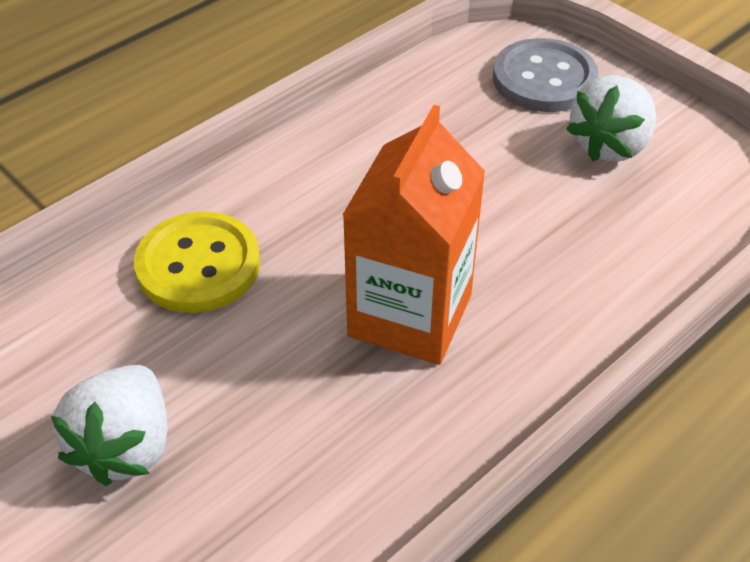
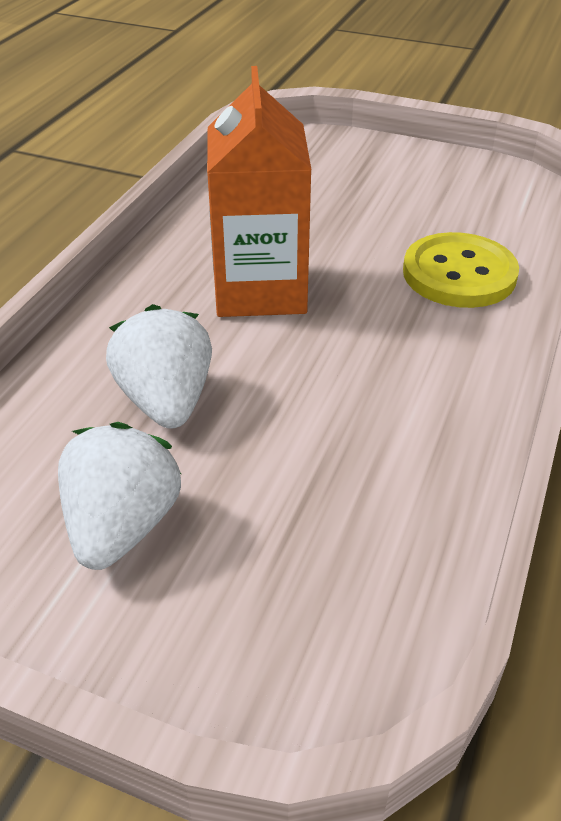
camera: 155 degrees right, 5 degrees down
(125, 446) = (391, 181): white strawberry -> white strawberry (166, 401)
(544, 79) = (253, 617): grey button -> none

